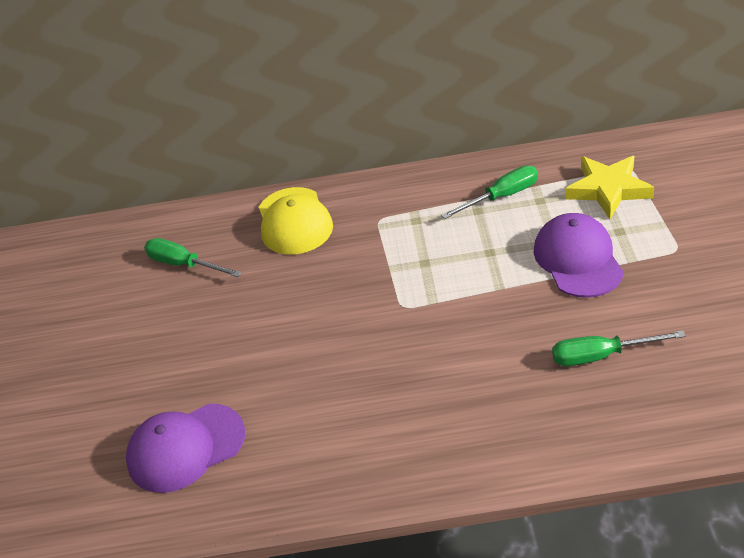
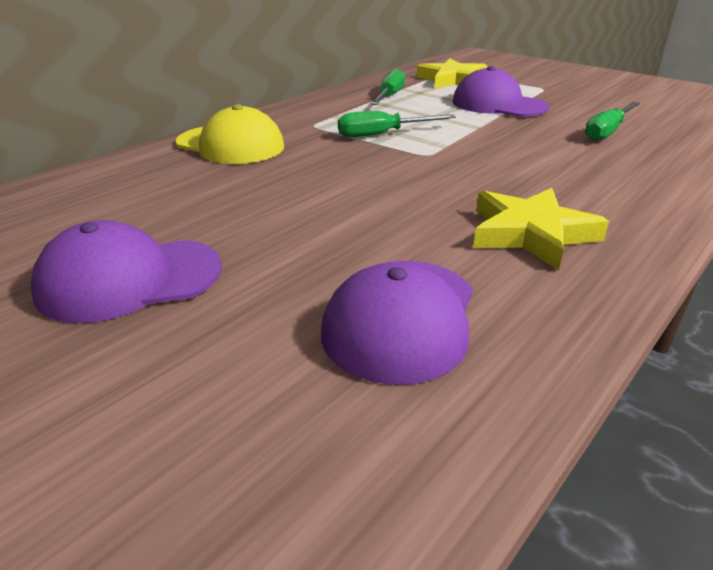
camera: 50 degrees left, 10 degrees down
(114, 340) = (129, 279): none -> purple cap
(183, 264) = (141, 199): green screwdriver -> green screwdriver (382, 134)
(337, 433) = (531, 233): none -> yellow star

